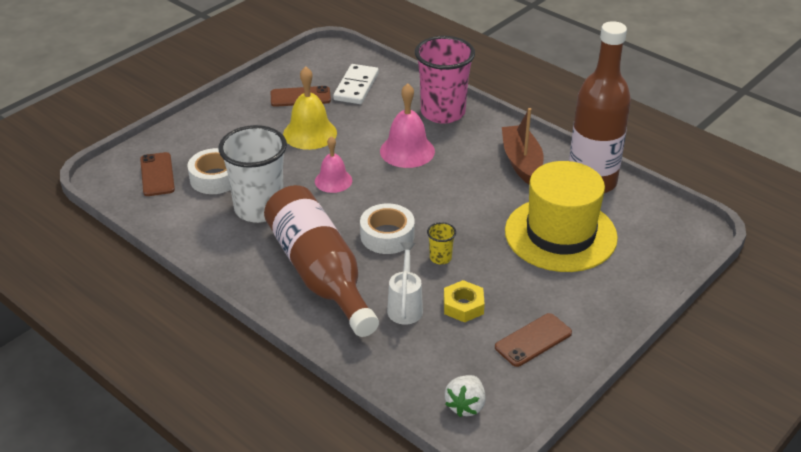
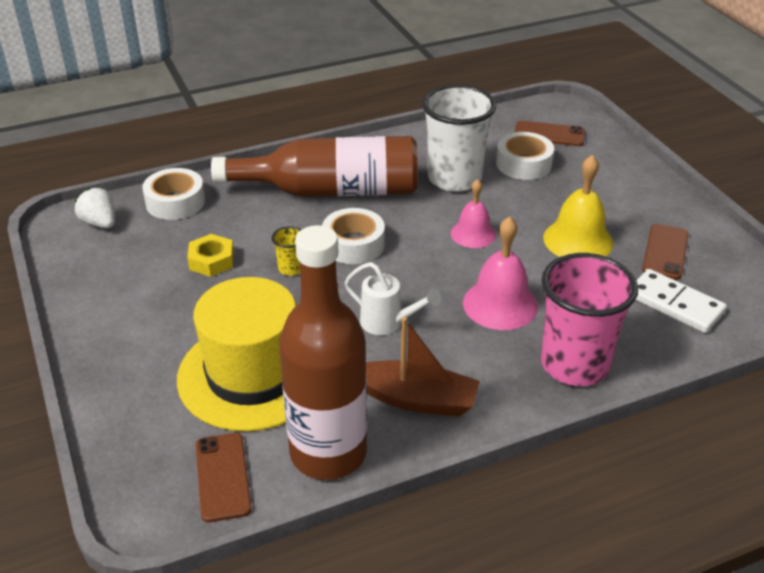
camera: 115 degrees right, 0 degrees up
(399, 368) = (175, 202): none -> white tape
(405, 306) = (244, 226): white watering can -> white watering can (388, 323)
(533, 340) = (126, 289): brown phone -> brown phone (222, 477)

